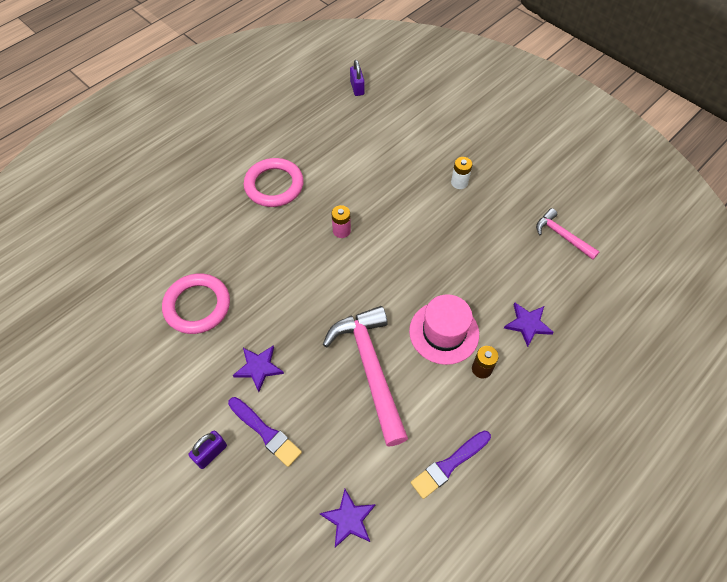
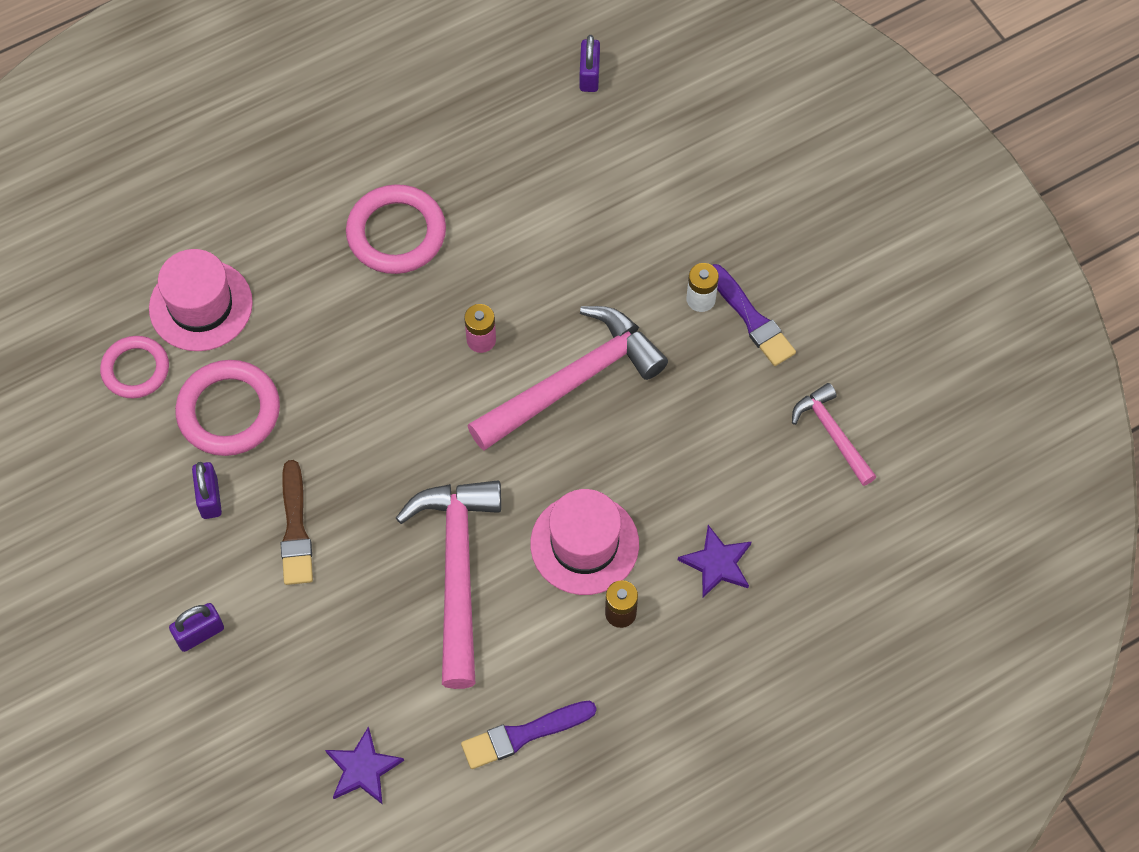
camera: 15 degrees right, 5 degrees up
(131, 295) = (135, 369): none -> pink ring
(165, 249) = (201, 305): none -> pink hat
(197, 361) = (209, 497): none -> purple padlock
(258, 368) = (295, 529): purple star -> brown brush
(265, 432) = (282, 624): purple brush -> purple brush (751, 319)
(403, 241) = (573, 381): none -> pink hammer

